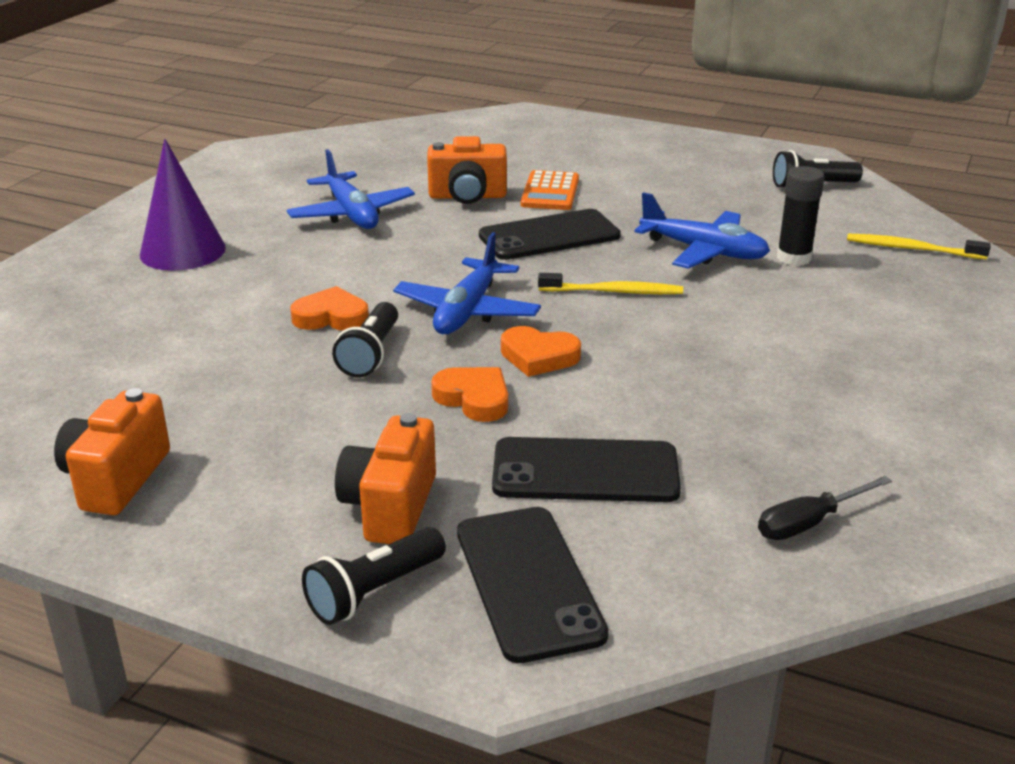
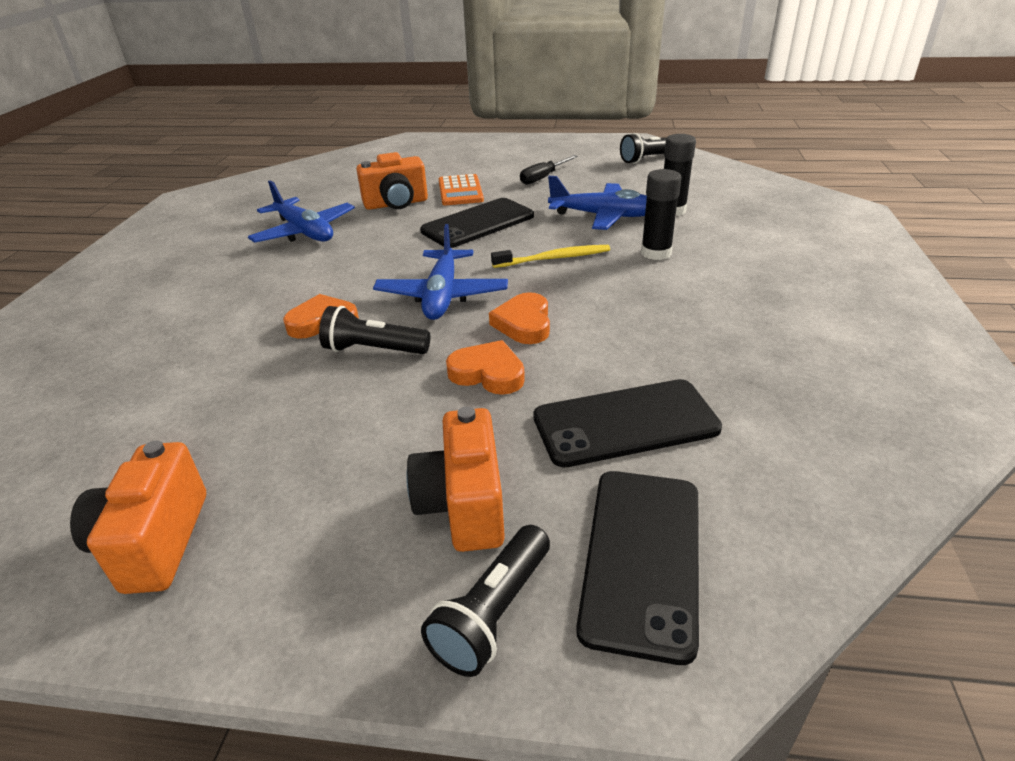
camera: 15 degrees left, 5 degrees up
(182, 251) = (160, 287): purple cone -> none
(370, 354) = (374, 350): black flashlight -> black flashlight turned 105 degrees clockwise
(528, 582) = (642, 558): black phone -> black phone turned 45 degrees clockwise
(539, 356) = (524, 323): orange heart -> orange heart turned 90 degrees clockwise
(737, 306) = (656, 253): none -> black glue stick
(809, 523) = (843, 429): black screwdriver -> black screwdriver (543, 178)
(911, 249) = (749, 191): yellow toothbrush -> none

